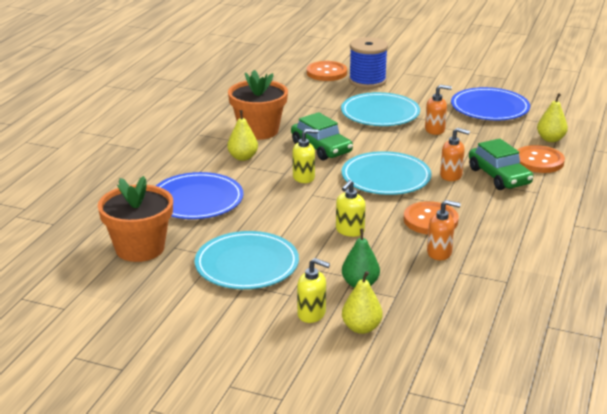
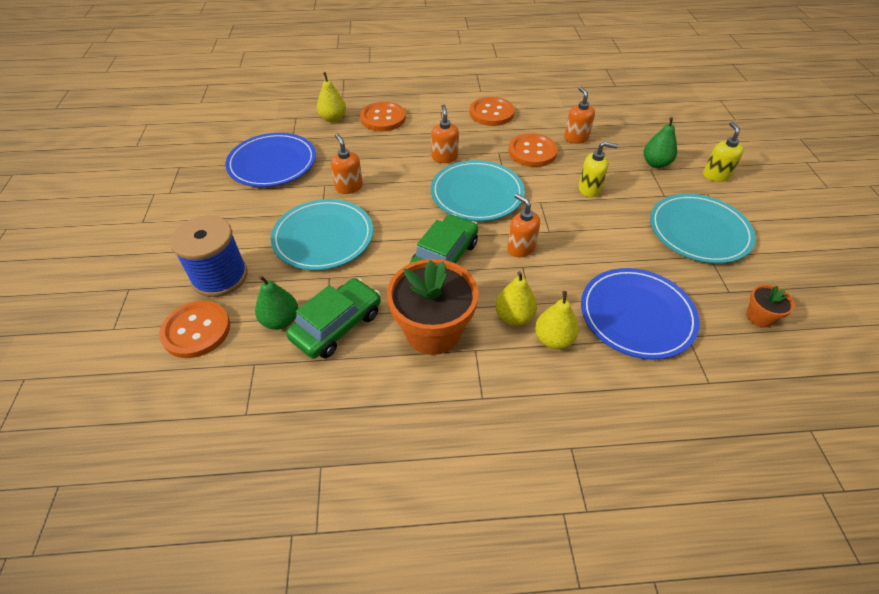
camera: 115 degrees left, 20 degrees up
(140, 248) = (759, 317): orange flower pot -> orange flower pot, size x0.47
(304, 177) = (520, 248): yellow soap dispenser -> orange soap dispenser
(312, 92) = (280, 320): none -> green pear
(361, 328) = (702, 150): yellow pear -> yellow pear (553, 339)
(499, 176) = (427, 133): green car -> green car (337, 325)
(519, 218) = (491, 113): none -> orange button

